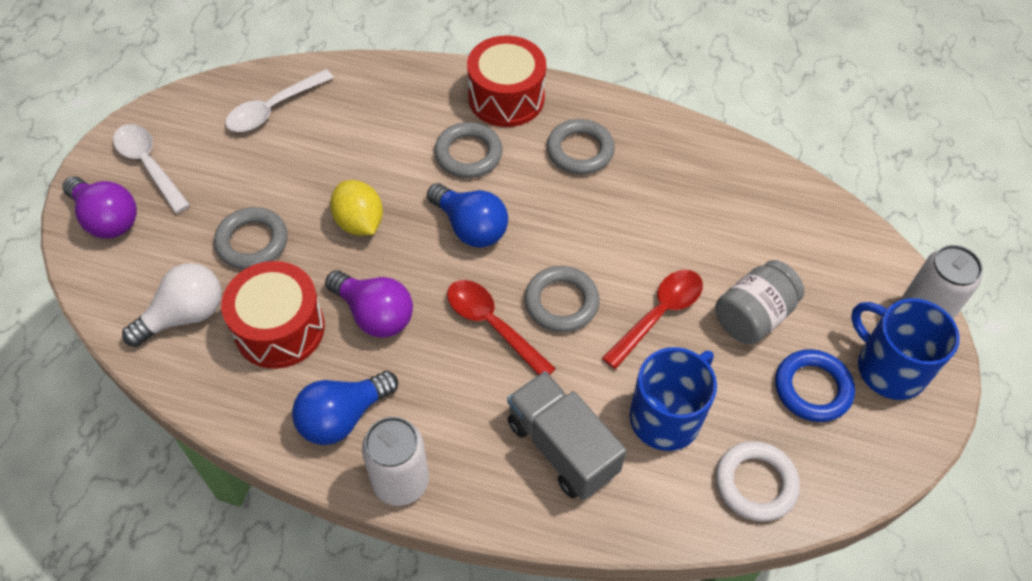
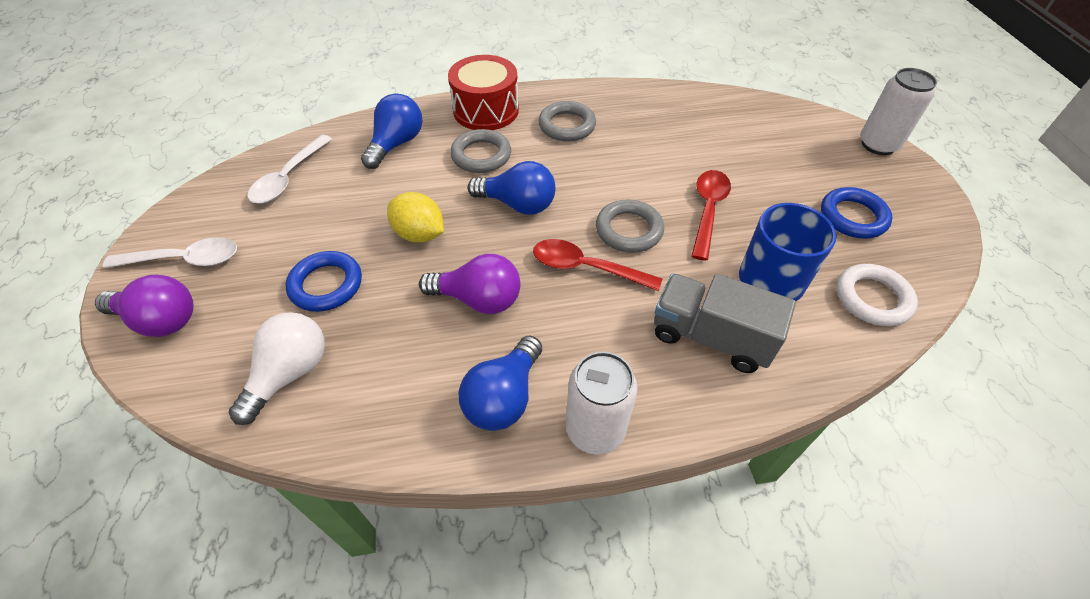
camera: 25 degrees left, 5 degrees down
(149, 165) = (185, 259): white spoon -> white spoon turned 150 degrees clockwise
(252, 242) = (326, 285): grey ring -> blue ring
(279, 328) = (395, 346): red drum -> none
(393, 107) = (396, 144): none -> blue light bulb
(753, 316) = (773, 186): grey jar -> none
(889, 368) = (888, 184): blue mug -> none

